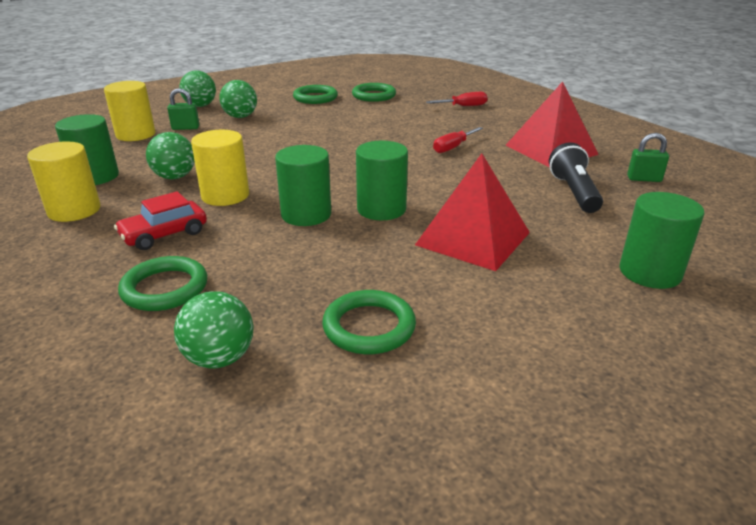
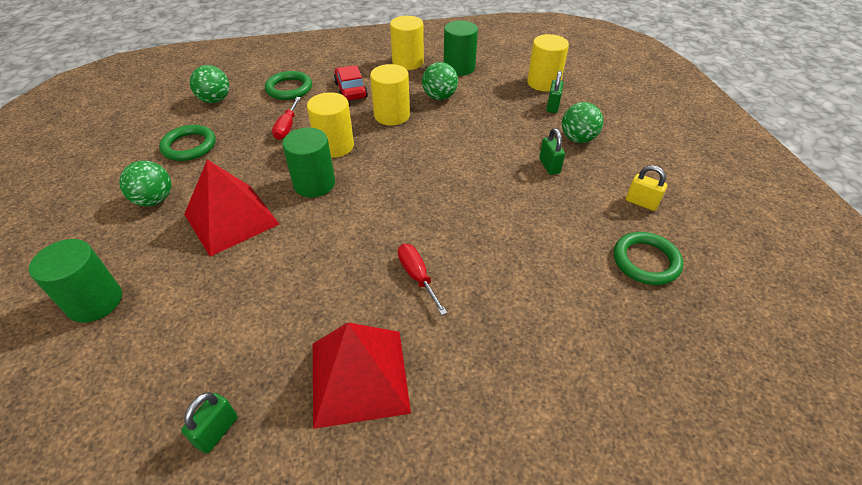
camera: 110 degrees right, 15 degrees up
(200, 106) = (621, 118): green ball -> green ball (155, 200)
(286, 122) = (549, 166): none -> green padlock
(306, 214) = (334, 146): green cylinder -> yellow cylinder
(315, 98) = (641, 203): green ring -> yellow padlock
(463, 106) = (573, 352): red screwdriver -> red screwdriver (287, 127)
(573, 192) = (243, 330): black flashlight -> none

